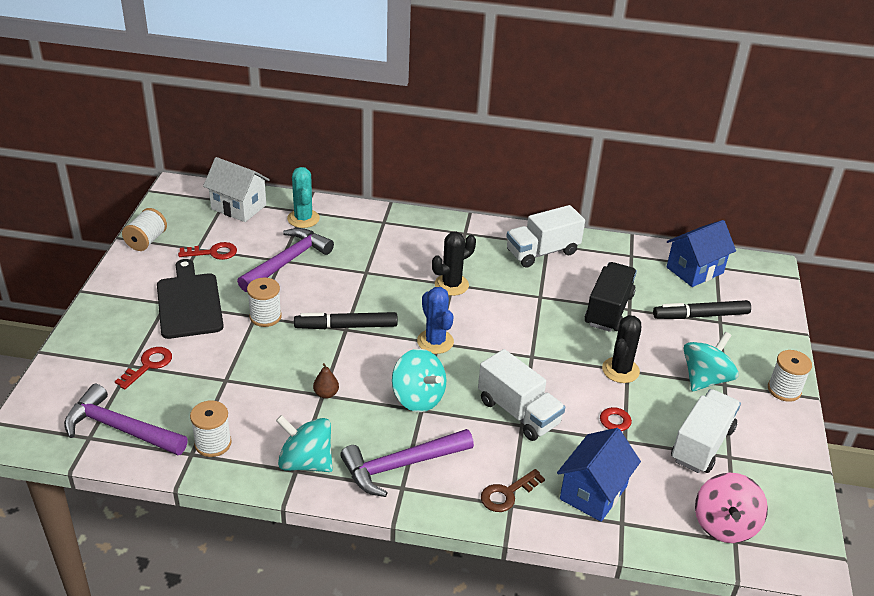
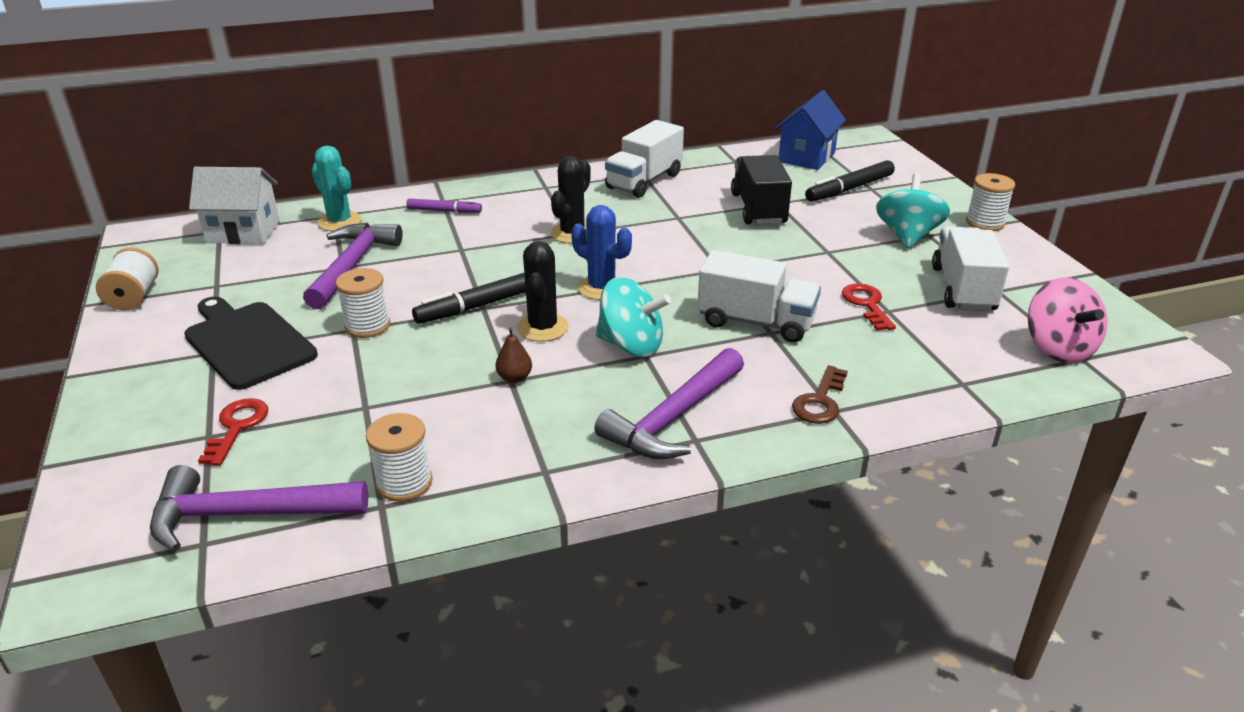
camera: 25 degrees left, 5 degrees down
(213, 252) = (242, 283): red key -> none
(306, 462) = (551, 457): turquoise spinning top -> none
(378, 232) = (444, 211): none -> purple marker
(593, 492) = (906, 367): blue house -> none
(620, 370) = (821, 253): black cactus -> black cactus (542, 328)

